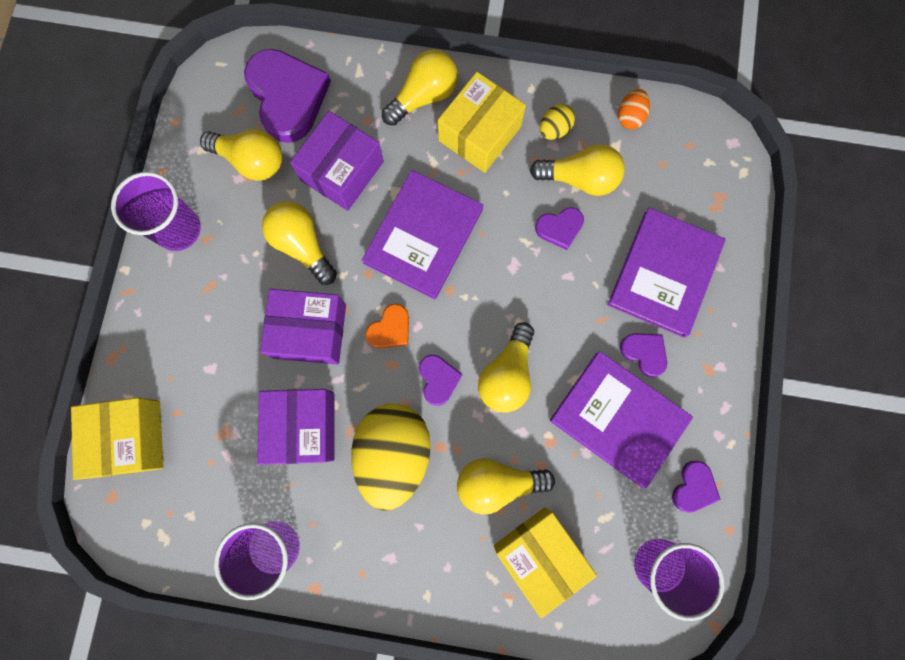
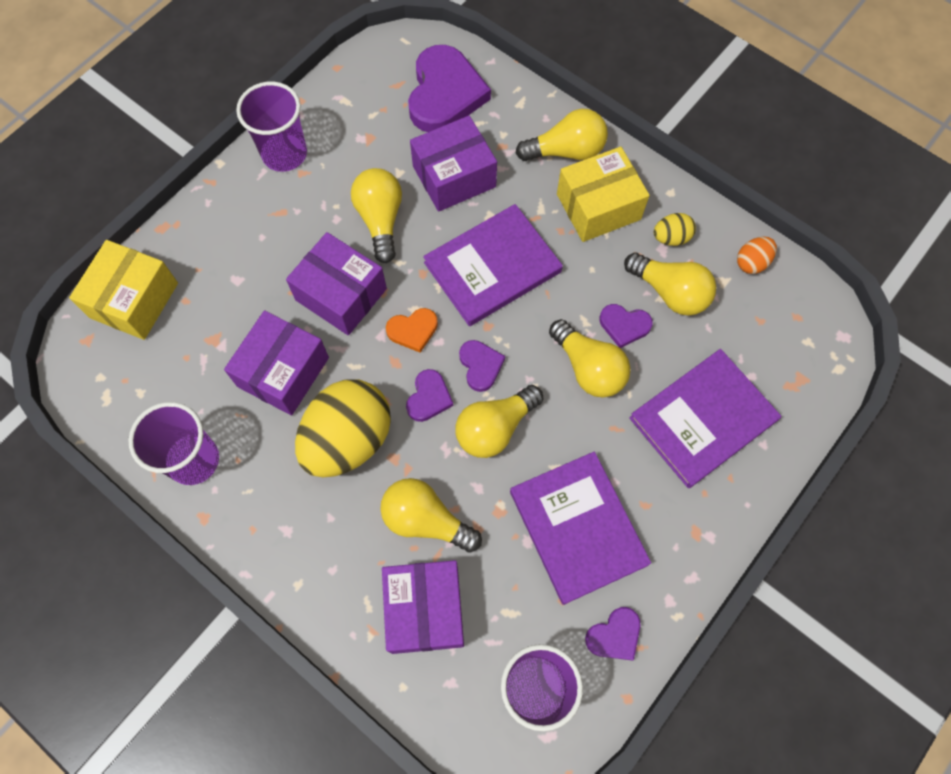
camera: 30 degrees right, 10 degrees down
(251, 161) = (381, 130): yellow light bulb -> yellow light bulb (588, 368)
(539, 555) = (425, 610): yellow box -> purple box
(644, 353) = (640, 481): purple heart -> purple heart (480, 366)

